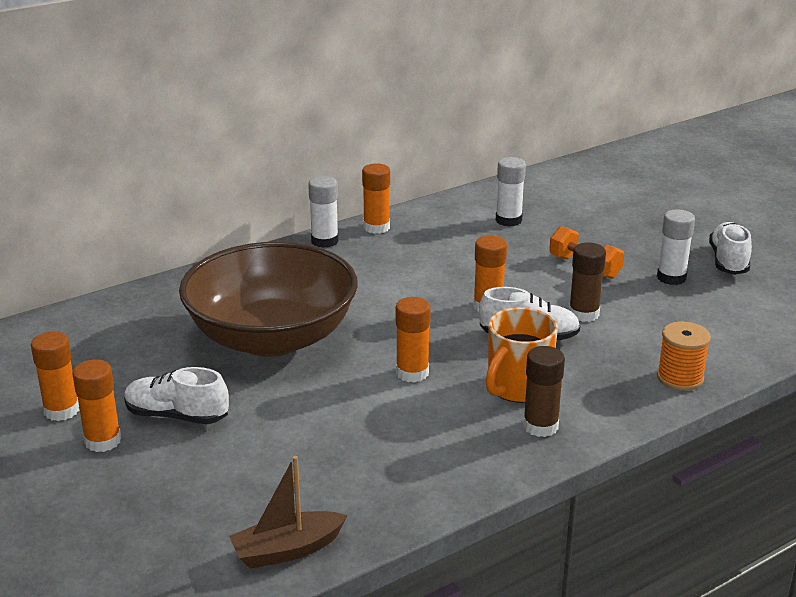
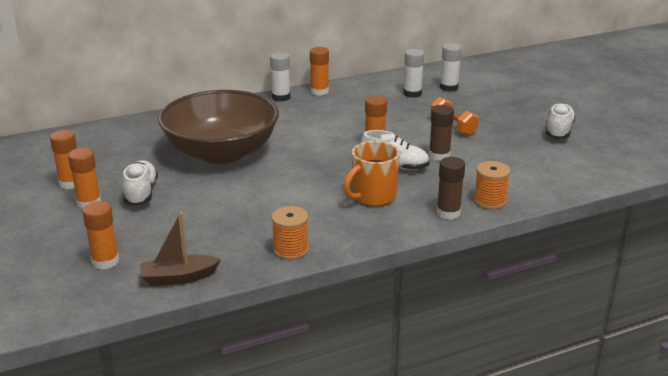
camera: 10 degrees right, 0 degrees up
(177, 416) = (141, 193): white shoe -> white shoe turned 60 degrees clockwise
(412, 373) = (305, 181): orange glue stick -> orange glue stick (105, 261)
(434, 485) = (290, 249): none -> orange spool
(540, 426) = (378, 221): brown glue stick -> brown glue stick (448, 213)
(671, 278) = (512, 138): white glue stick -> white glue stick (449, 88)

